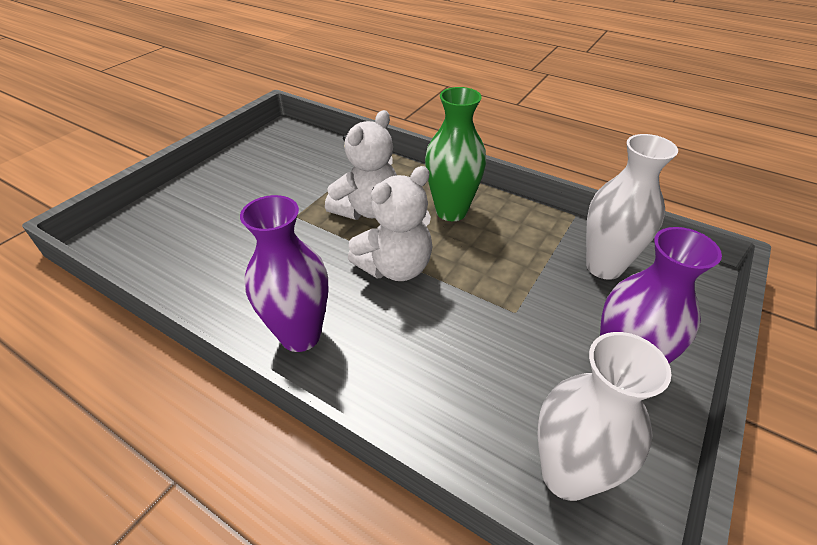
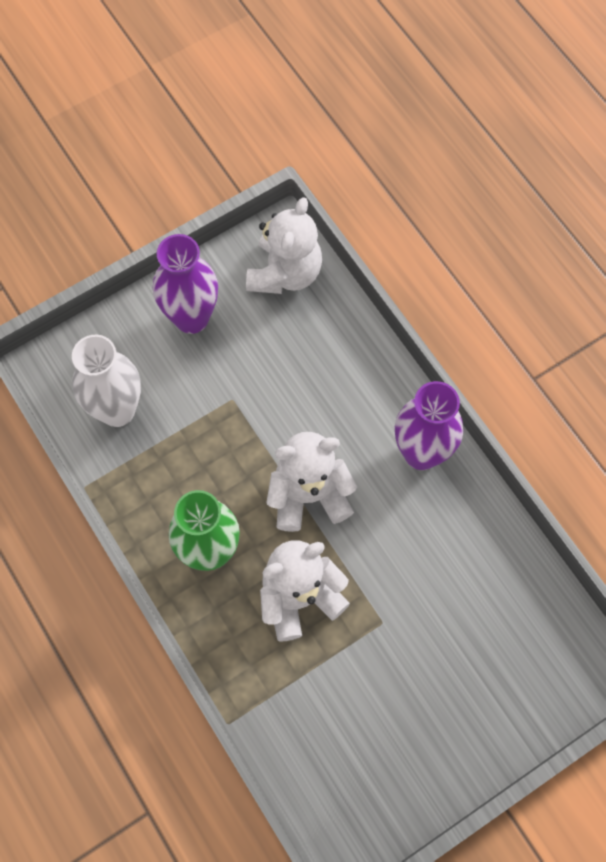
camera: 155 degrees left, 25 degrees up
(567, 475) = (285, 273): white vase -> white teddy bear

